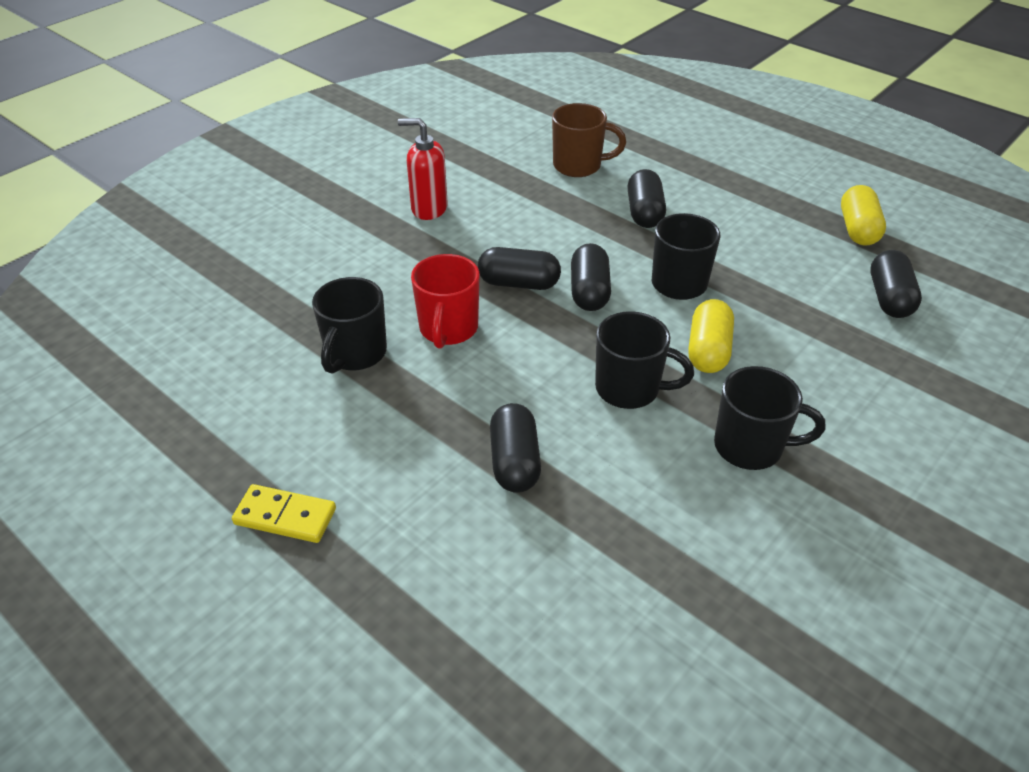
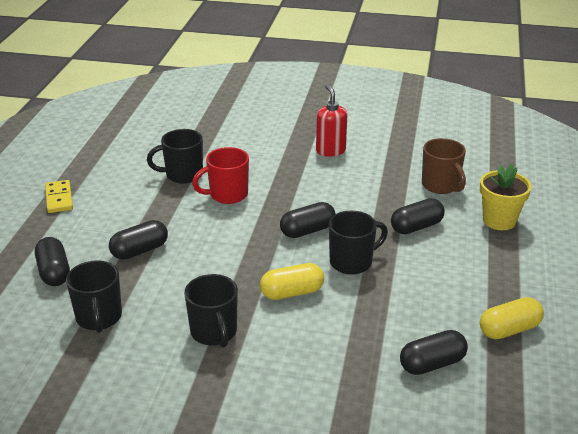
camera: 60 degrees right, 10 degrees down
(519, 283) = (290, 204): black capsule -> black capsule (54, 272)
(629, 389) = (229, 272): black mug -> black mug (99, 318)
(674, 159) = (499, 220): none -> yellow flower pot

